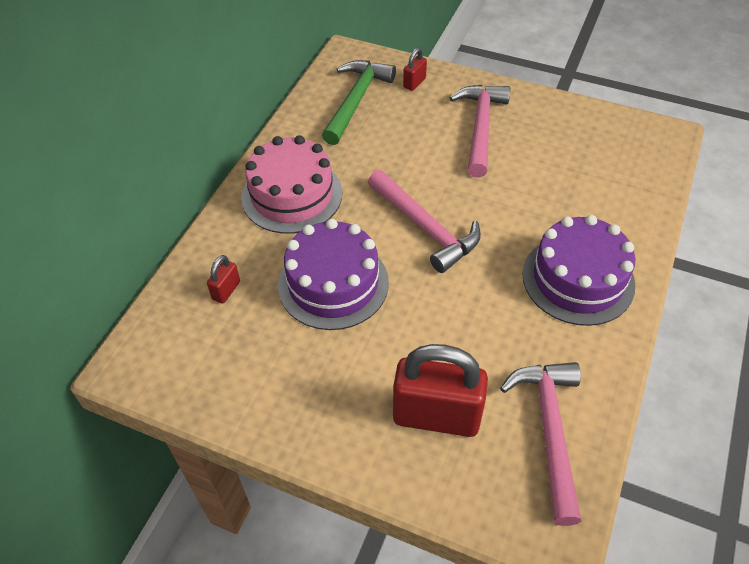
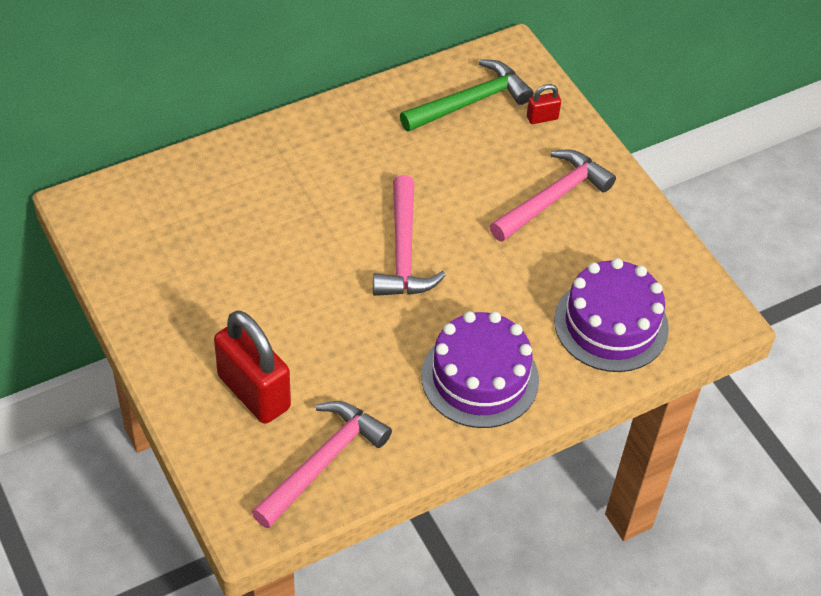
camera: 35 degrees right, 0 degrees up
(226, 290) = (200, 196): red padlock -> none
(292, 195) = (326, 152): pink cake -> none
(333, 283) = (283, 245): purple cake -> purple cake (611, 324)

